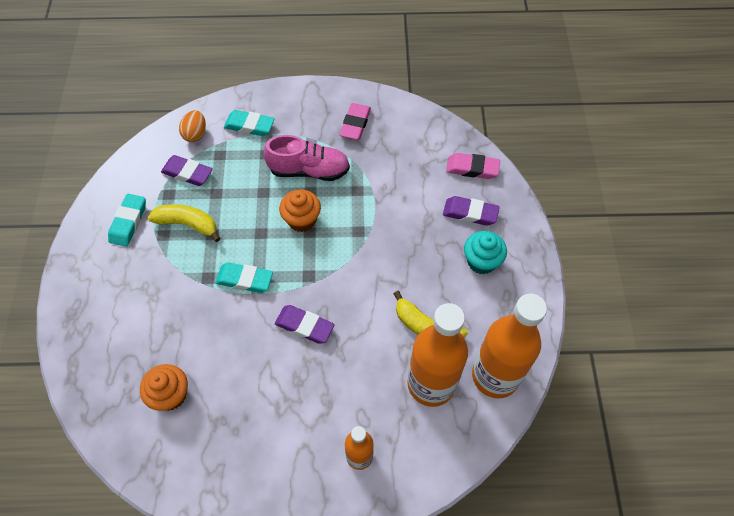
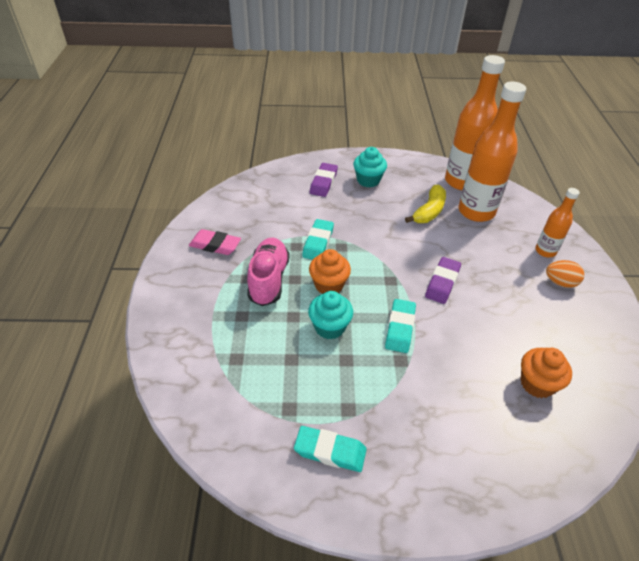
camera: 90 degrees left, 15 degrees down
(187, 173) = (259, 390): purple eraser -> none
(188, 224) = (333, 384): yellow banana -> none
(195, 134) = (199, 386): orange egg -> orange egg (560, 282)
(249, 126) = (198, 331): turquoise eraser -> turquoise eraser (318, 243)
(249, 221) = (329, 327): none -> turquoise cupcake
(472, 168) = (279, 178): pink eraser -> none

